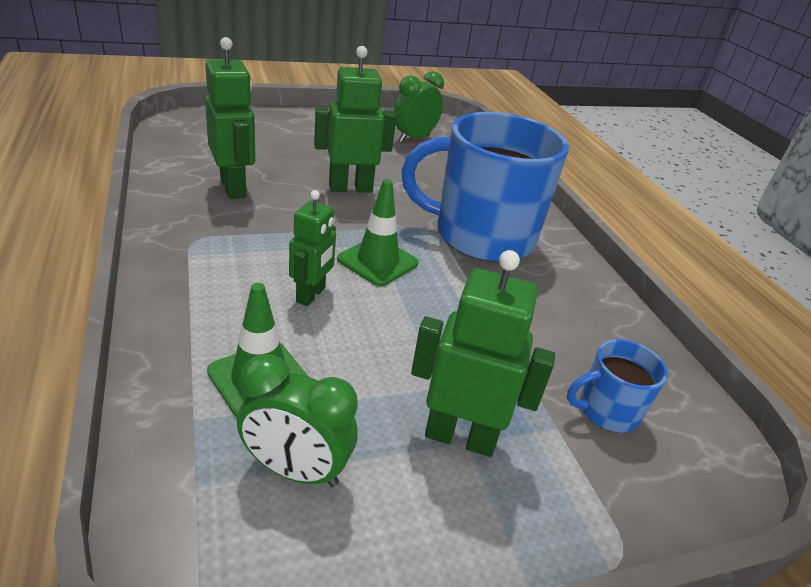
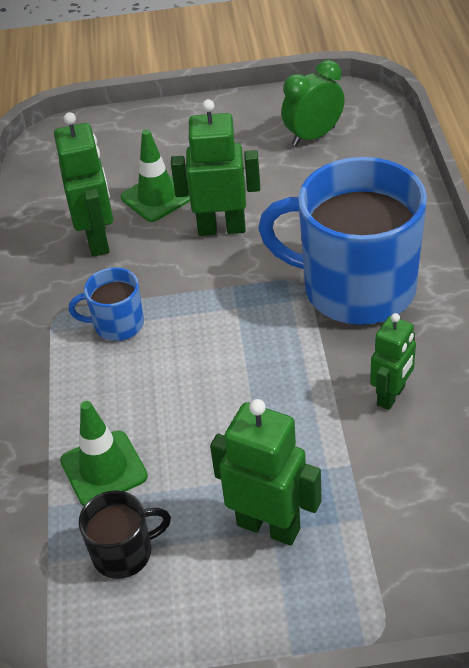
camera: 20 degrees right, 10 degrees up
(296, 470) = (124, 552): green clock -> black mug
(311, 295) = (160, 376): green robot -> green robot (391, 396)
(377, 261) = (232, 331): green traffic cone -> green traffic cone (156, 197)
(606, 410) = (419, 502): blue mug -> blue mug (117, 324)

